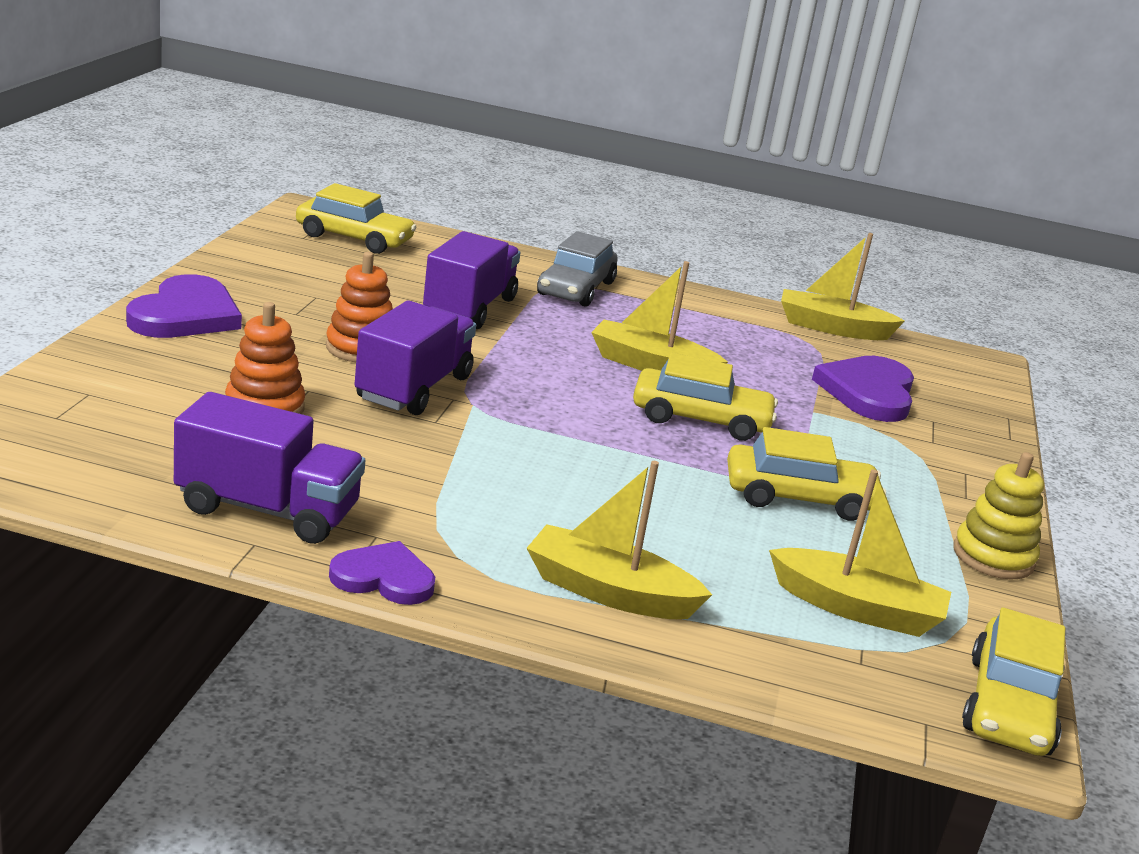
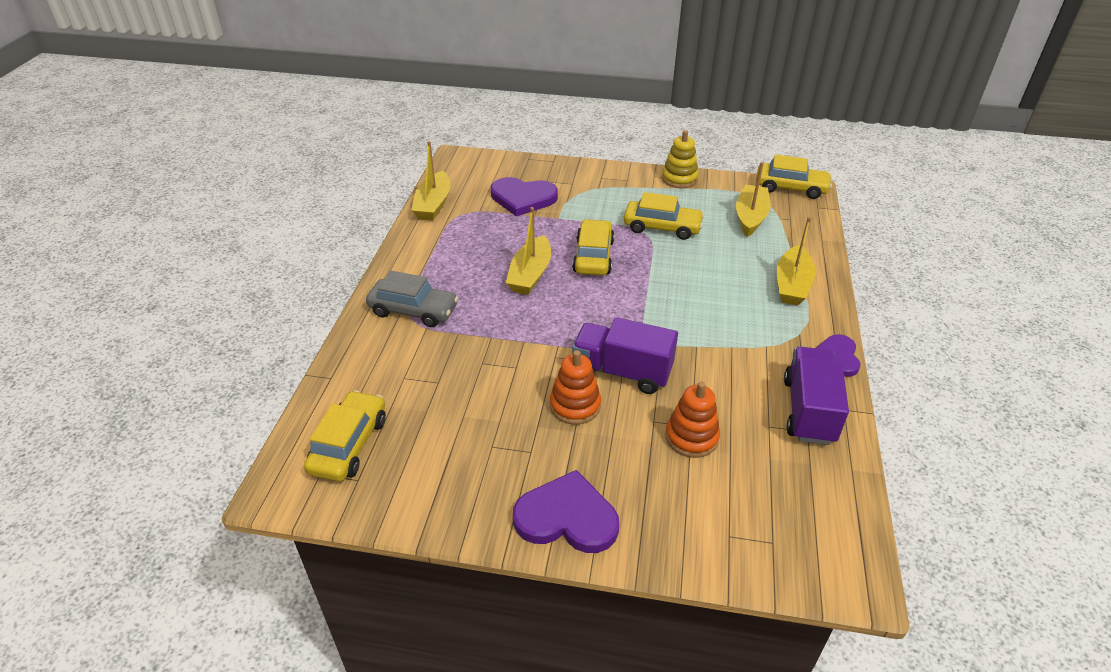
camera: 90 degrees left, 15 degrees up
(469, 308) = (476, 359): purple truck -> none
(799, 497) = (662, 227): yellow car -> yellow car turned 105 degrees clockwise

